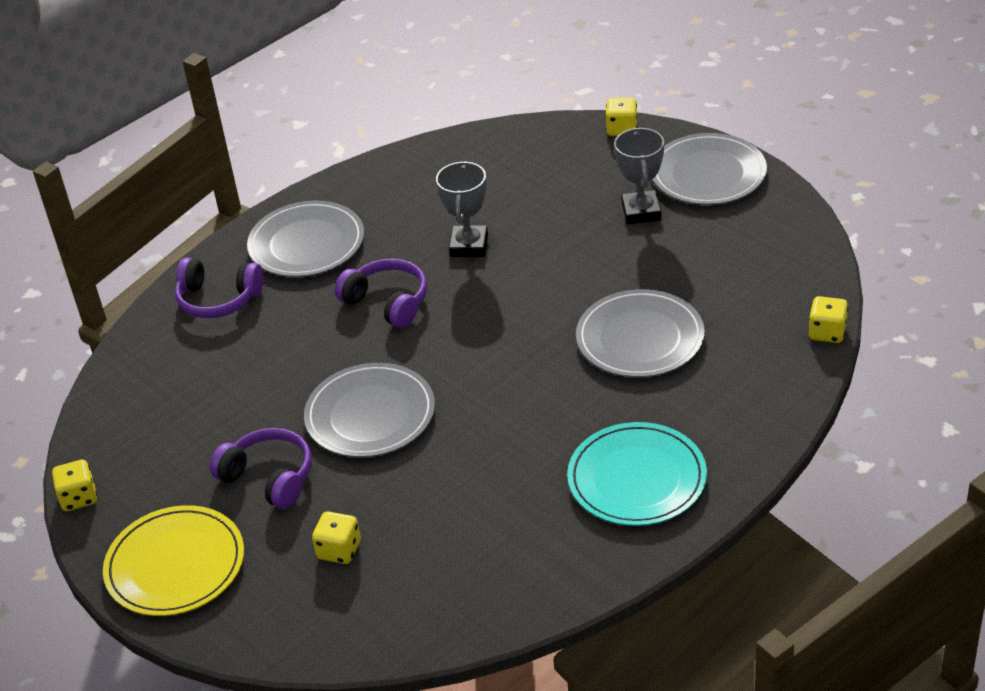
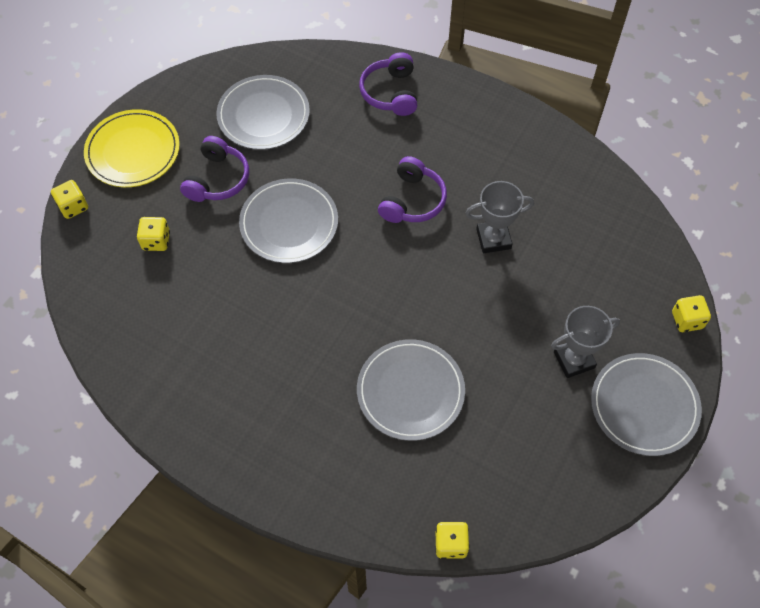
camera: 70 degrees right, 20 degrees up
(79, 498) = (184, 79): yellow dice -> yellow dice (73, 206)
(306, 244) = (466, 128): grey plate -> grey plate (263, 115)
(637, 478) = (251, 420): turquoise plate -> none

